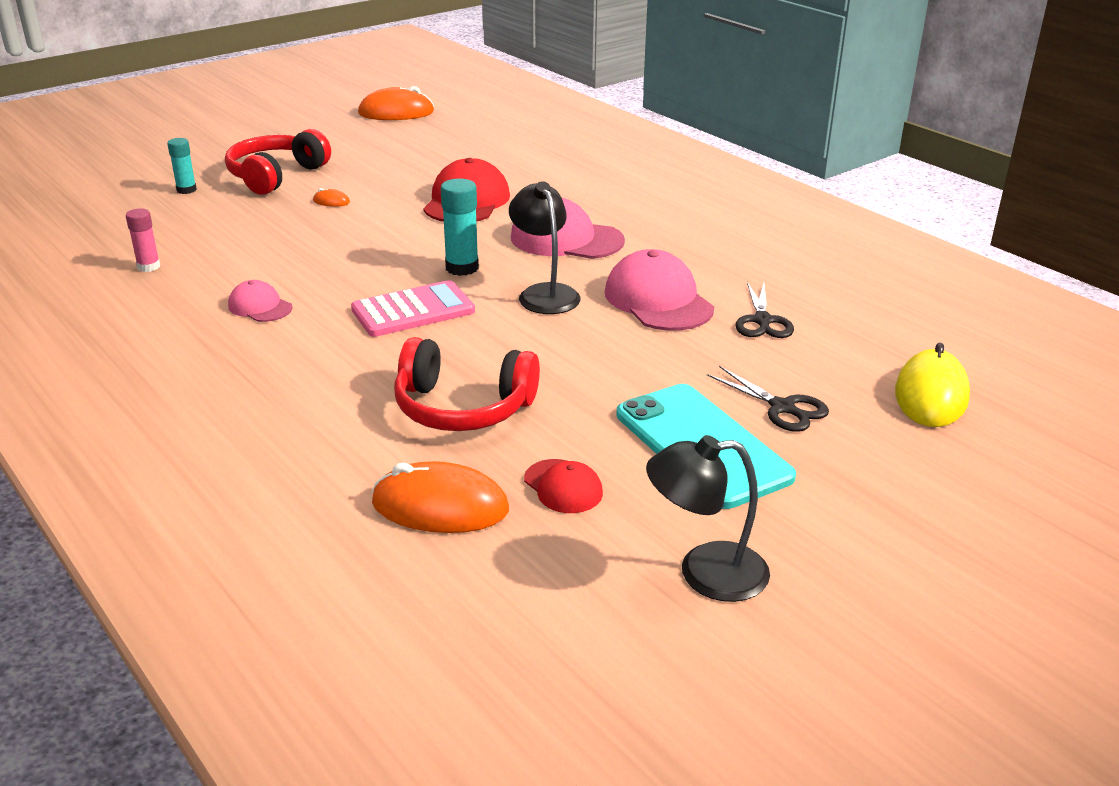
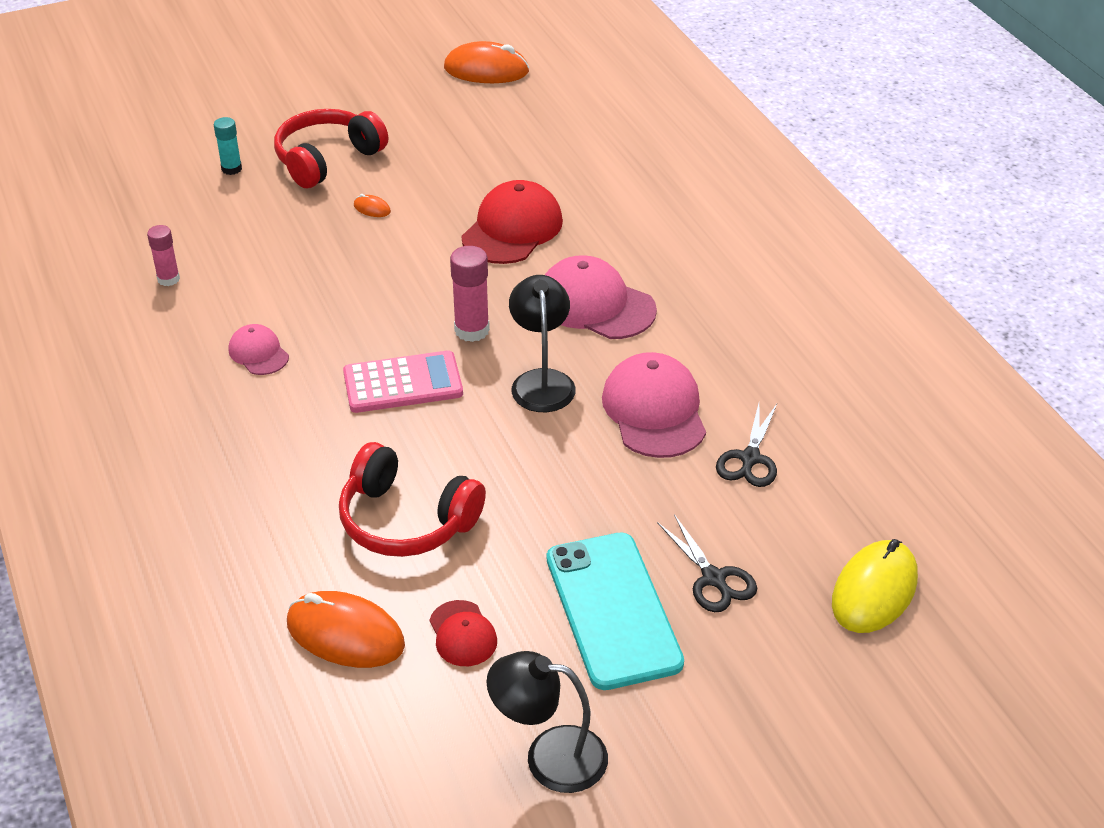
camera: 15 degrees right, 10 degrees up
(462, 268) = (472, 330): turquoise glue stick -> pink glue stick

